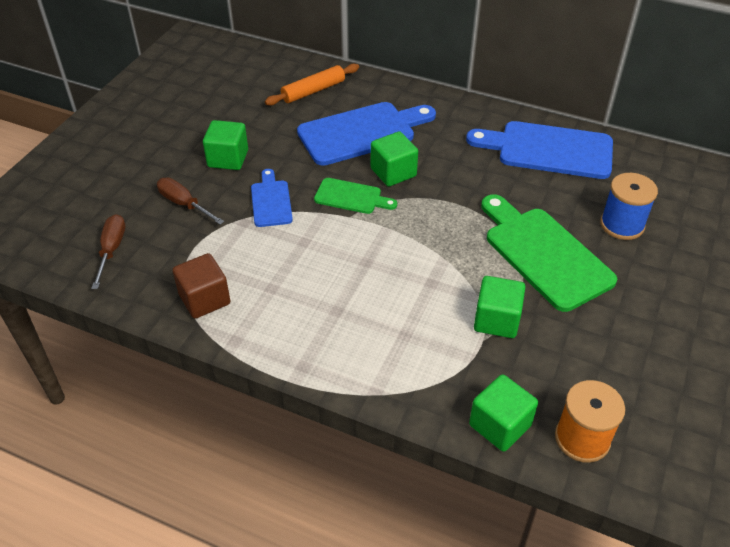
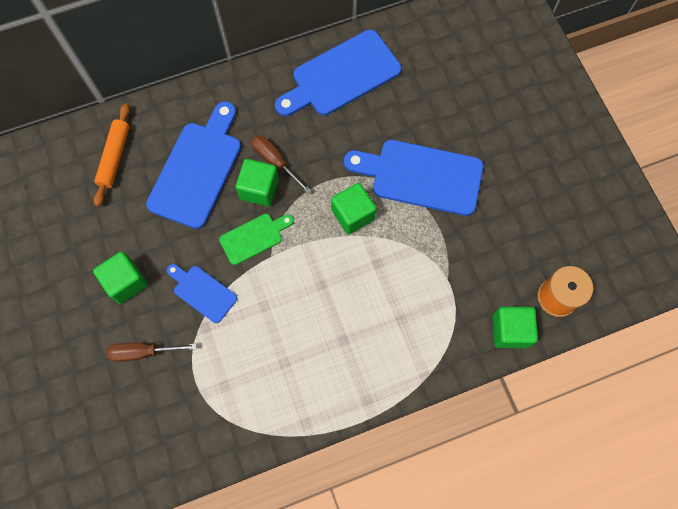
camera: 45 degrees left, 25 degrees up
(112, 250) = (139, 438): brown screwdriver -> brown screwdriver (275, 161)
(204, 299) = (251, 413): brown cube -> none
(496, 320) = (441, 256): green cube -> green cube (353, 215)
(544, 254) = (421, 176): green cutting board -> blue cutting board
(622, 225) = (444, 108): blue spool -> none

